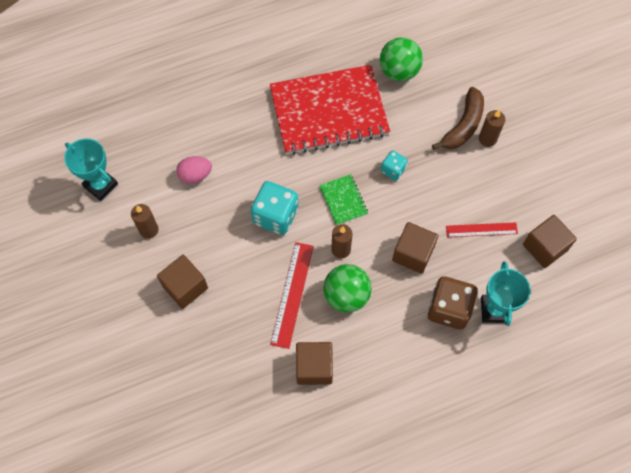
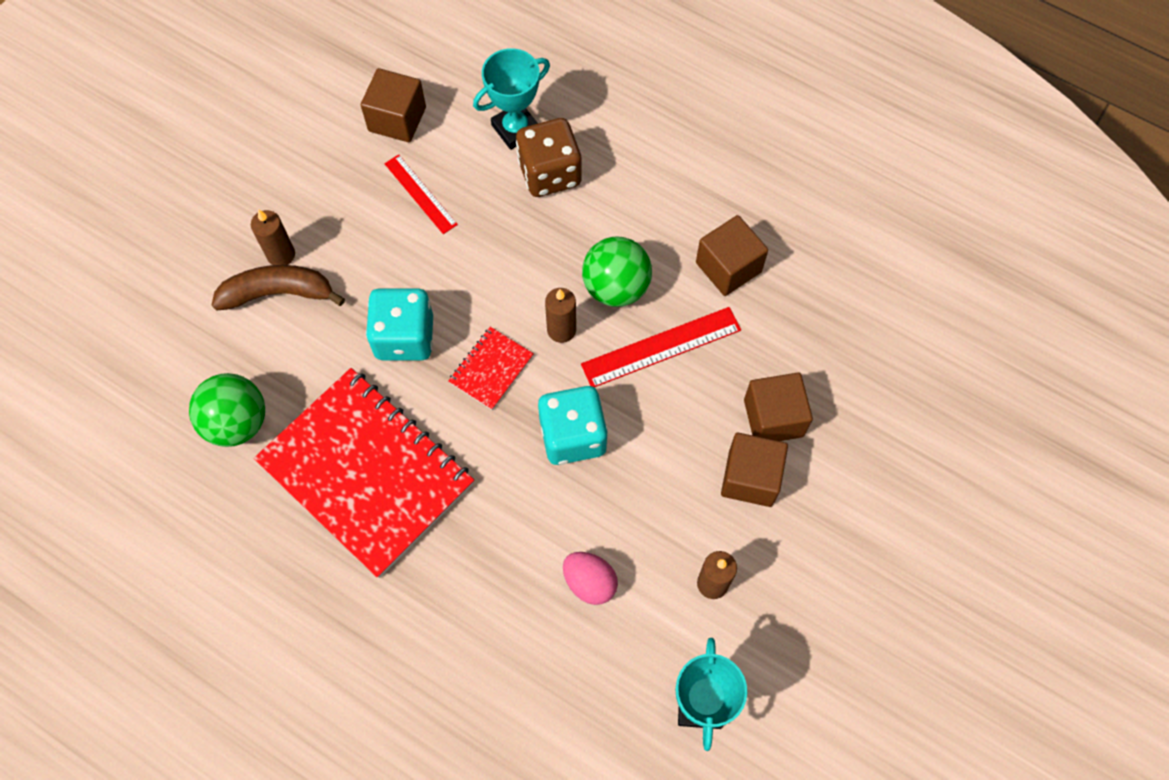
camera: 125 degrees left, 0 degrees up
(343, 200) = (491, 369): green notebook -> red notebook
(393, 170) = (404, 337): turquoise dice -> turquoise dice, size x1.81
(413, 254) = (507, 248): brown cube -> brown cube (773, 418)

